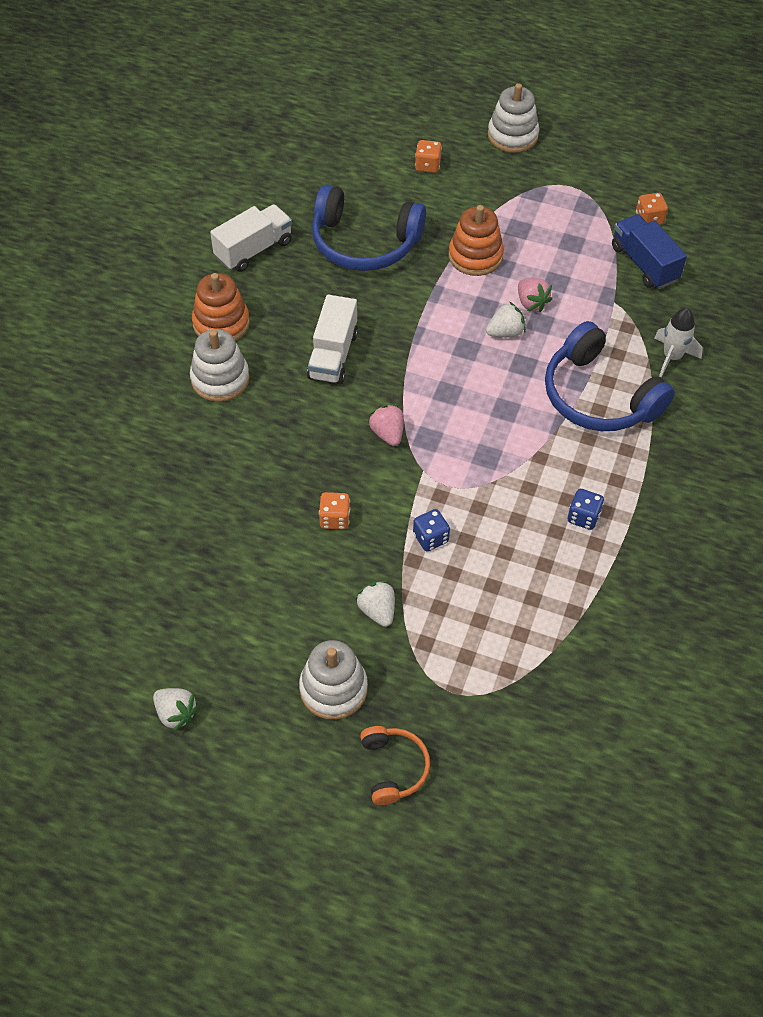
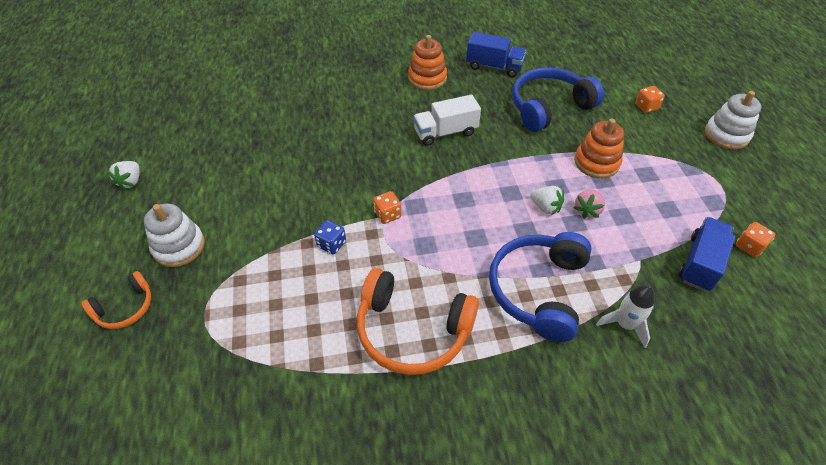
camera: 60 degrees right, 5 degrees down
(220, 379) = (386, 95): white stacking toy -> none
(254, 250) = (494, 67): white truck -> blue truck
(335, 519) = (316, 189): orange dice -> orange dice (387, 215)
(364, 243) = (549, 107): blue headphones -> blue headphones turned 75 degrees clockwise
(377, 610) = (254, 242): white strawberry -> none
(387, 433) = (404, 184): pink strawberry -> none
(583, 517) = (412, 331): blue dice -> orange headphones

